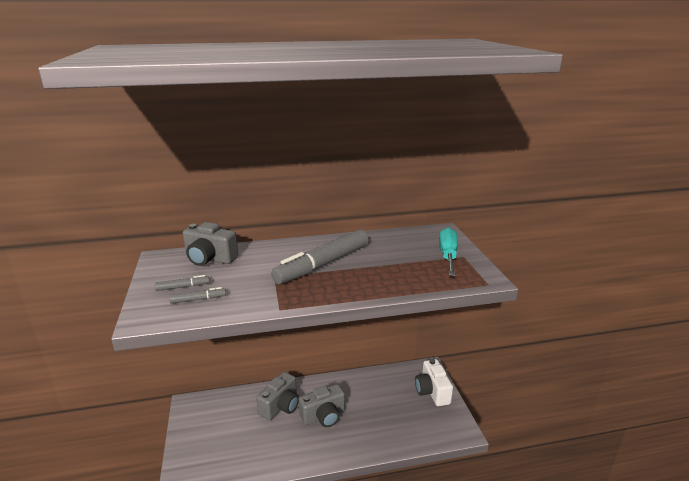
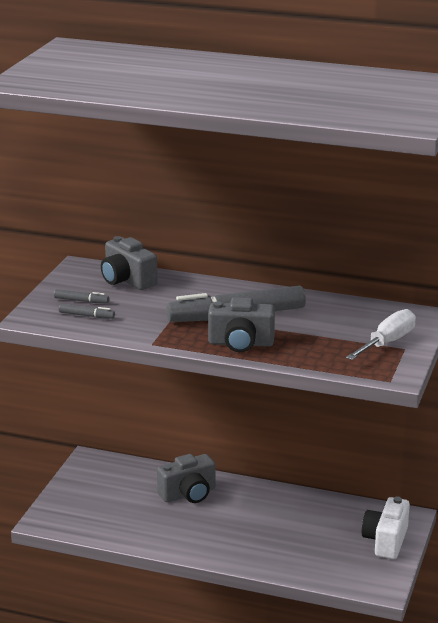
camera: 30 degrees right, 0 degrees up
(323, 416) = (230, 519): grey camera -> grey camera (241, 343)
(448, 255) = (387, 342): turquoise screwdriver -> white screwdriver

